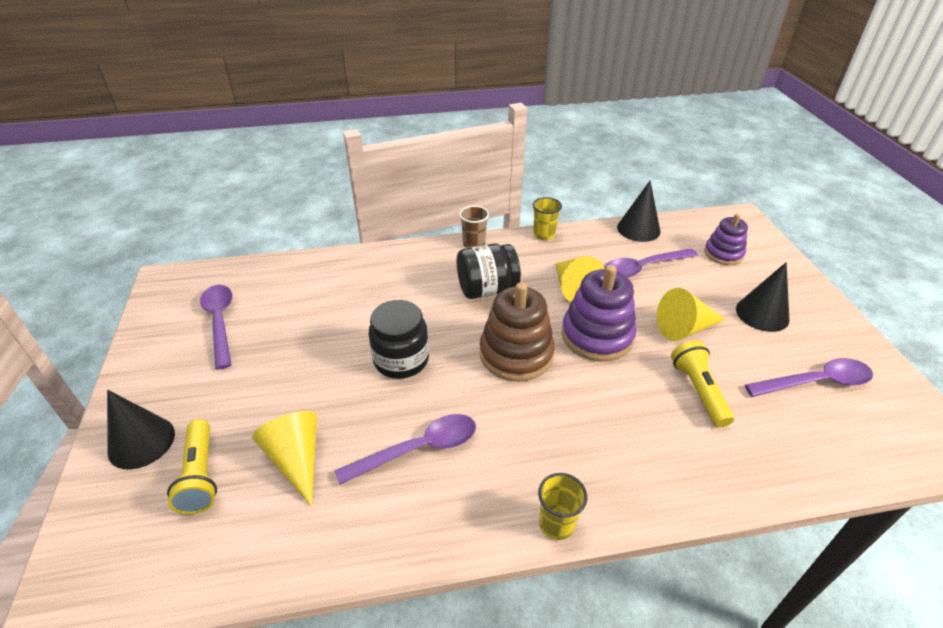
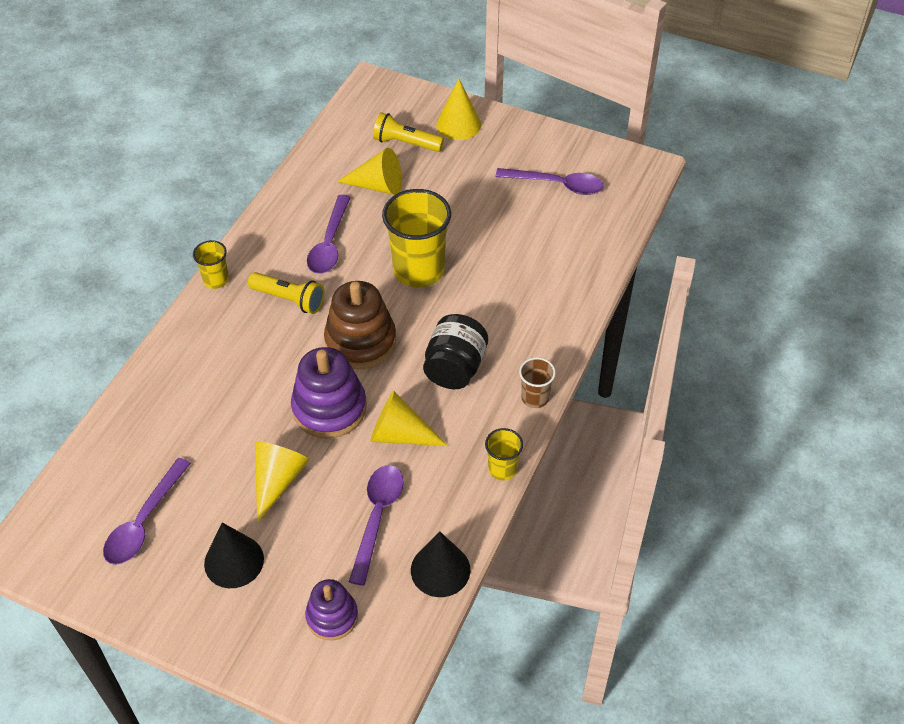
camera: 125 degrees right, 10 degrees up
(141, 442) = (458, 124): black cone -> yellow cone
(401, 360) = (418, 270): black jar -> yellow cup
(698, 390) = (218, 431): yellow flashlight -> yellow flashlight (289, 299)

